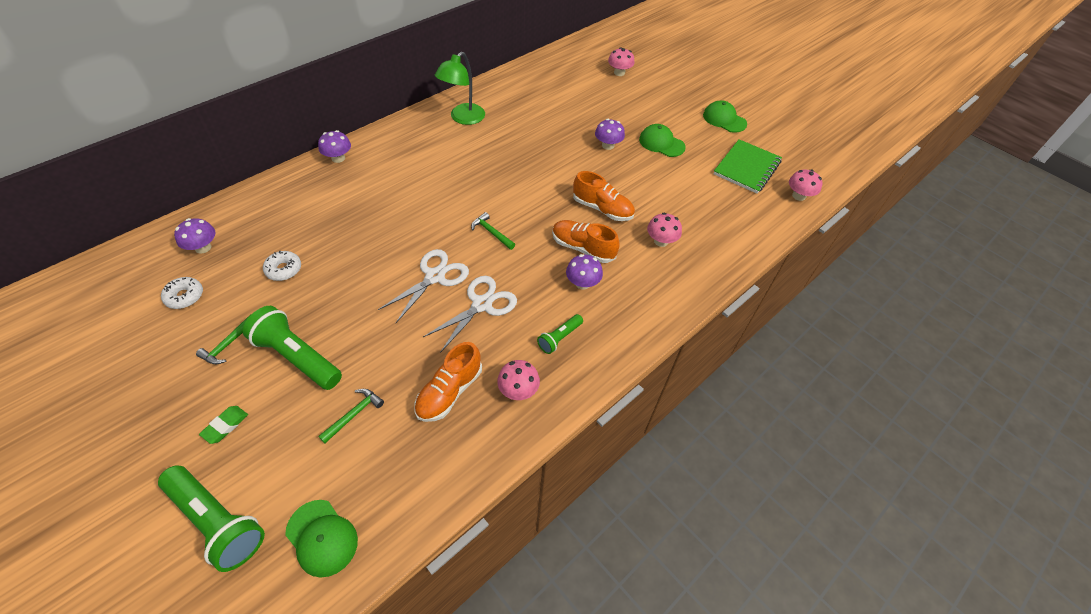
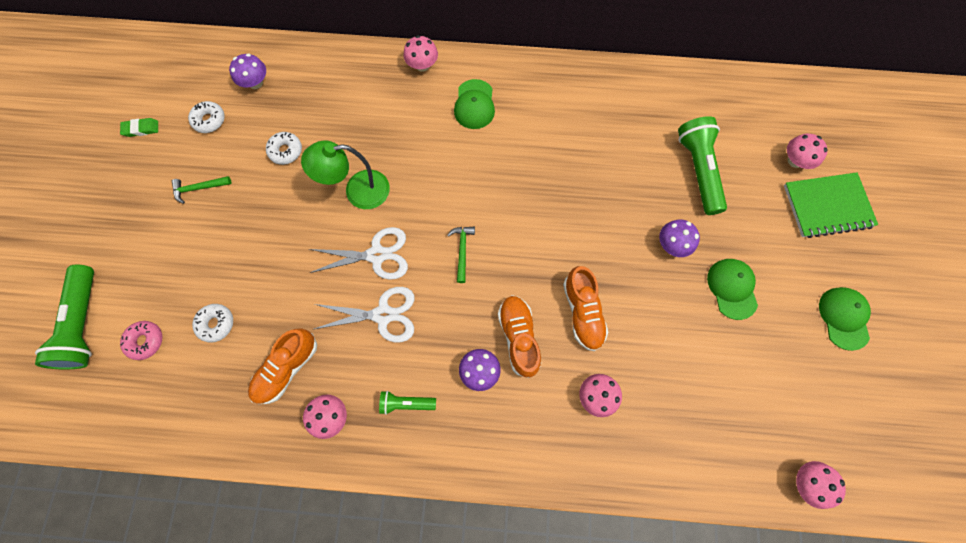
camera: 50 degrees right, 20 degrees up
(225, 426) = (144, 255): green eraser -> green eraser (141, 129)
(297, 357) = (227, 240): green flashlight -> green flashlight (698, 170)
(300, 480) = (145, 341): none -> pink donut
(322, 538) = (120, 396): green cap -> green cap (474, 104)
(338, 158) = (422, 65): purple mushroom -> pink mushroom
(354, 414) = (216, 324): green hammer -> white donut
(449, 392) = (287, 368): orange shoe -> orange shoe turned 45 degrees counterclockwise
(463, 118) = (568, 100): green lamp -> green lamp (358, 191)
(747, 168) = (790, 398): green notebook -> green notebook (827, 206)

